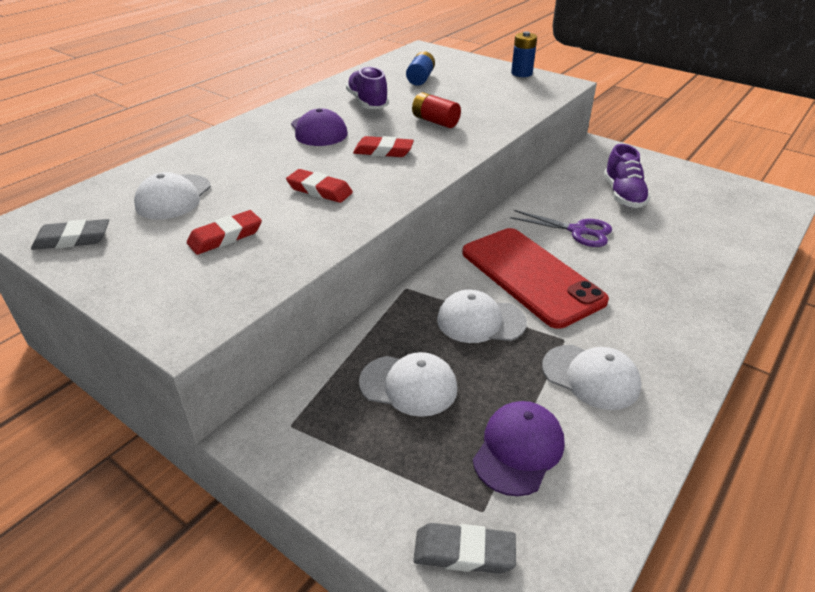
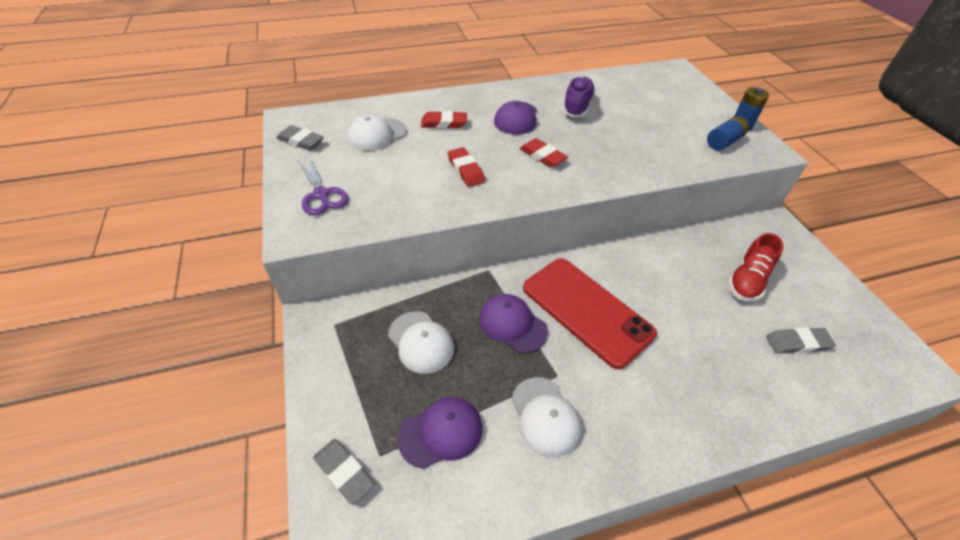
camera: 35 degrees right, 10 degrees up
(225, 237) = (376, 179): red eraser -> red eraser (444, 123)
(420, 78) = (643, 98): blue battery -> blue battery (723, 142)
(435, 121) = (611, 145): red battery -> none
(480, 321) = (512, 324): white cap -> purple cap
(531, 276) = (586, 310): red phone -> red phone turned 45 degrees counterclockwise
(578, 231) = (667, 293): purple scissors -> purple scissors (321, 195)
(623, 195) = (747, 281): purple shoe -> red shoe
(700, 220) = (797, 343): none -> grey eraser

